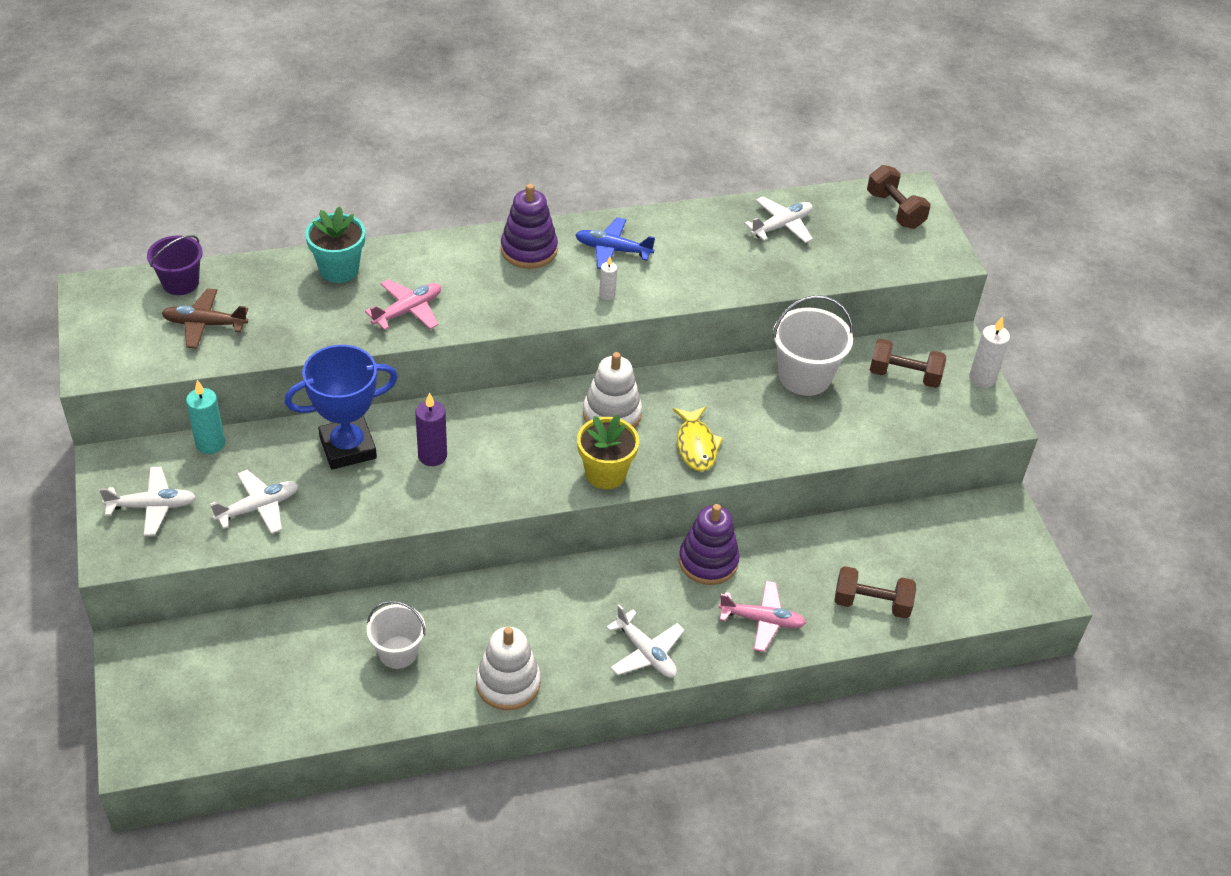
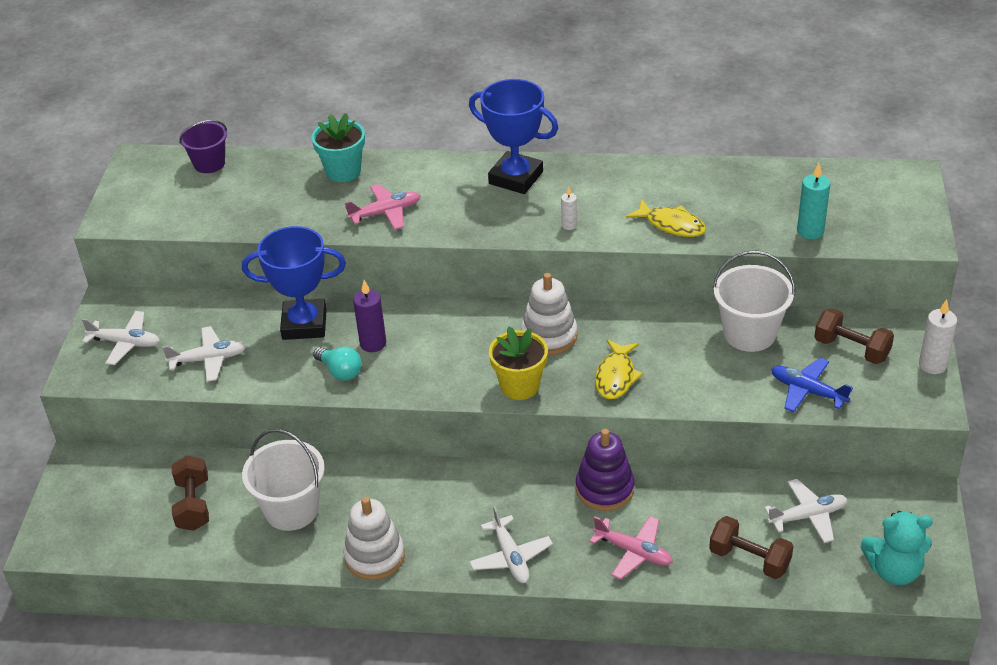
camera: 25 degrees right, 5 degrees down
(204, 324) = (212, 199): brown plane -> none
(210, 444) = (194, 302): turquoise candle -> turquoise candle (810, 231)
(398, 652) = (291, 509): white bucket -> white bucket, size x1.52
(411, 493) = (340, 371): none -> turquoise light bulb
(529, 250) = (516, 178): purple stacking toy -> blue trophy
(612, 250) = (592, 188): blue plane -> blue plane (807, 391)
(708, 278) = (671, 225): none -> yellow fish
(781, 226) = (765, 189): white plane -> white plane (808, 516)
(895, 210) = (886, 190): brown dumbbell -> brown dumbbell (193, 505)
(1002, 585) = (893, 570): none -> turquoise teddy bear

